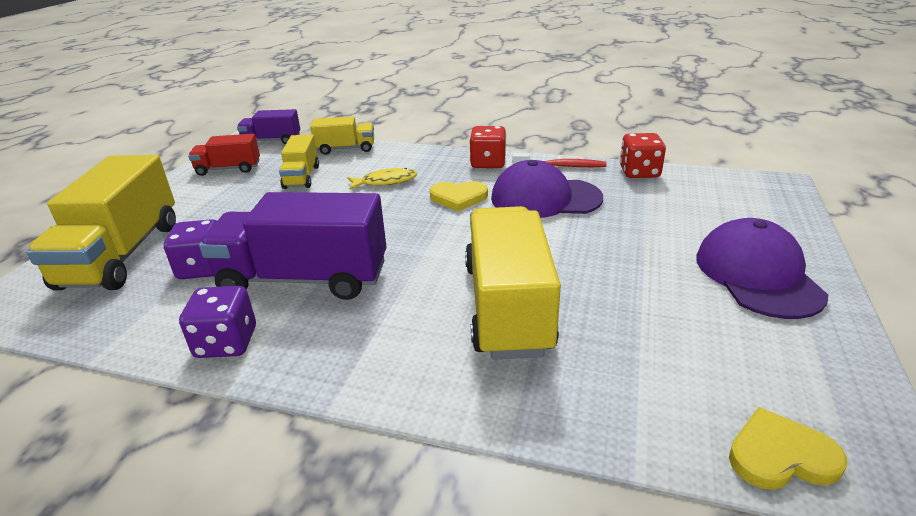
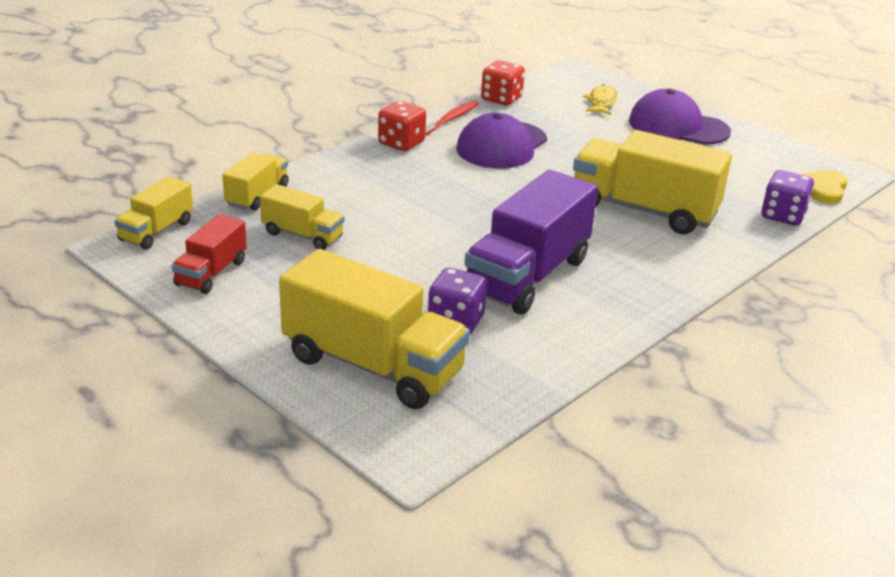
camera: 65 degrees left, 0 degrees up
(226, 342) = (595, 326): purple dice -> purple dice (783, 216)
(272, 141) = (156, 231): purple truck -> yellow truck
(385, 182) = (377, 197): yellow fish -> yellow fish (602, 102)
(458, 198) = (456, 176): yellow heart -> none

